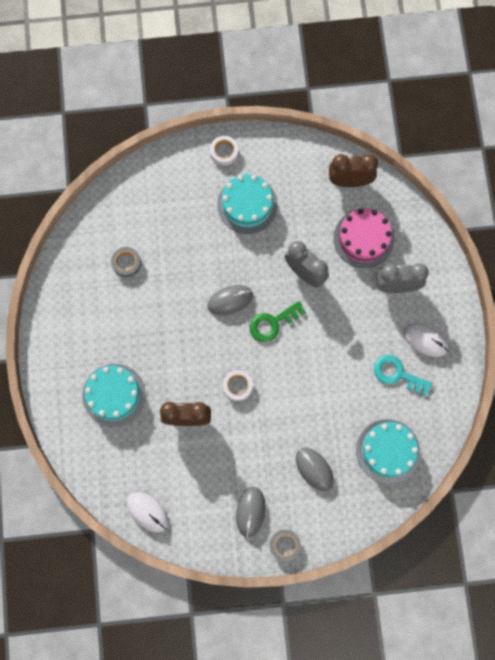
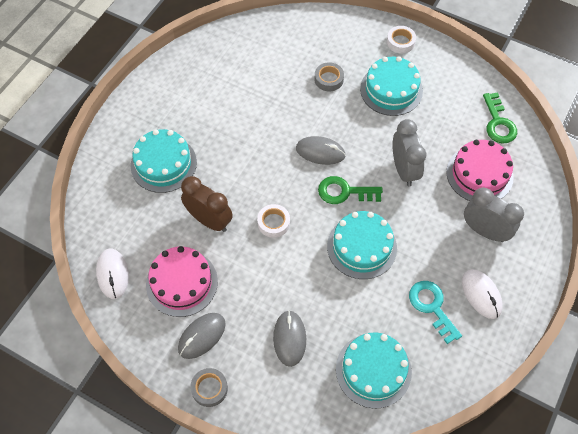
camera: 35 degrees right, 15 degrees down
(126, 263) = (255, 75): grey tape -> grey tape (329, 79)
(205, 482) = (182, 283): none -> pink cake
(316, 360) = (362, 247): none -> turquoise cake
(349, 181) = (498, 123): brown clock -> green key

